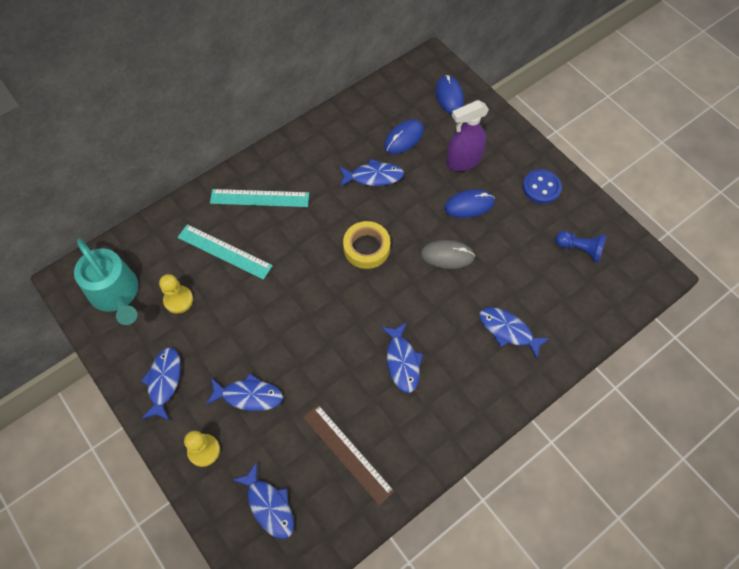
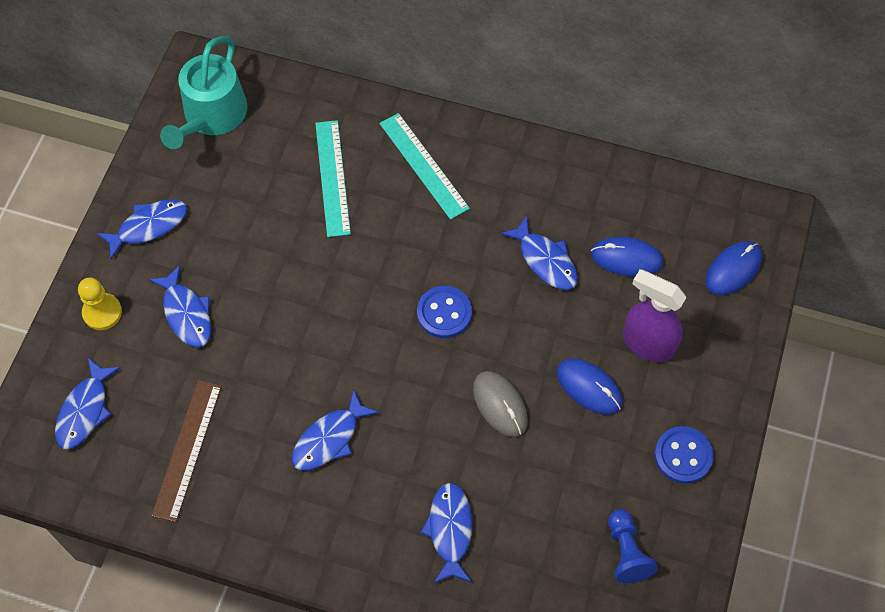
camera: 55 degrees right, 0 degrees up
(178, 300) = (245, 175): yellow pawn -> none
(366, 248) = (444, 313): yellow tape -> blue button

